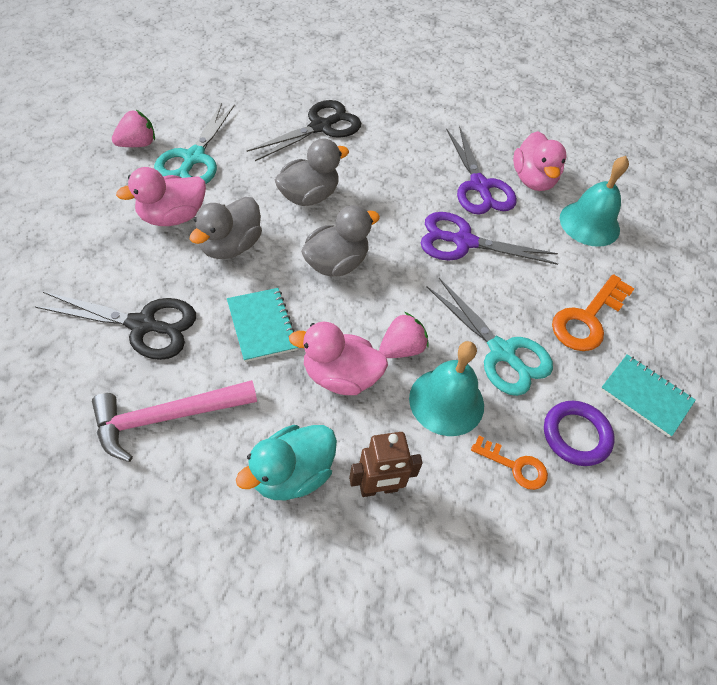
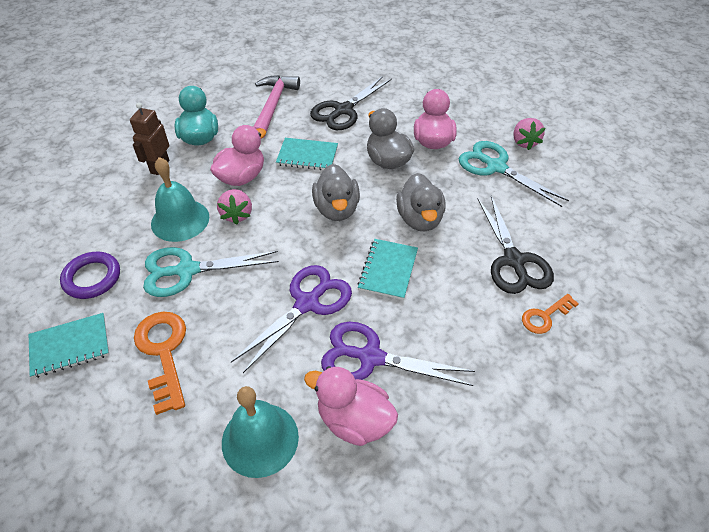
camera: 125 degrees right, 5 degrees down
(387, 200) = (388, 270): none -> turquoise notebook
(514, 466) = (109, 232): orange key -> orange key (545, 316)

